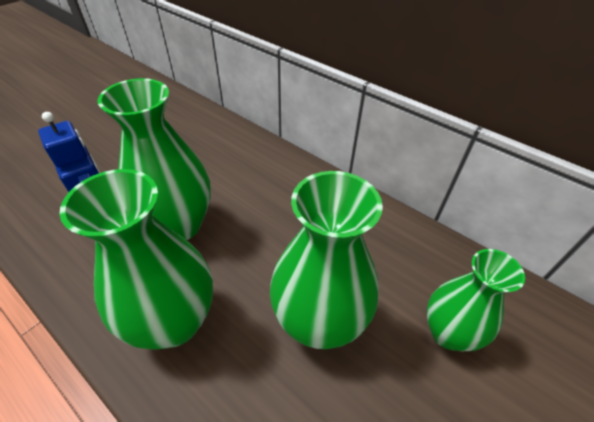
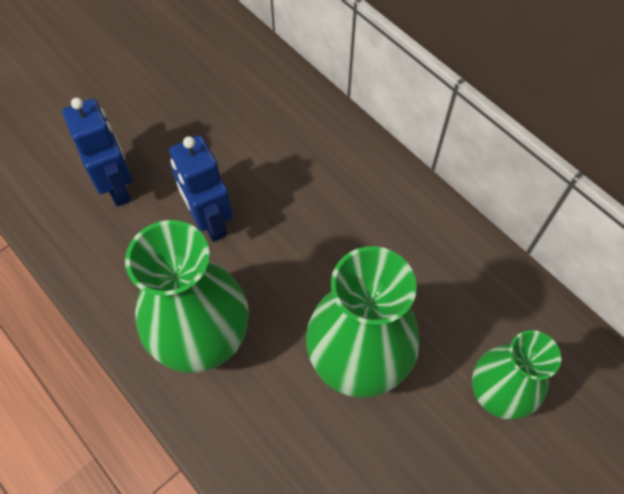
camera: 10 degrees right, 15 degrees up
(179, 225) = (210, 221): green vase -> blue robot

